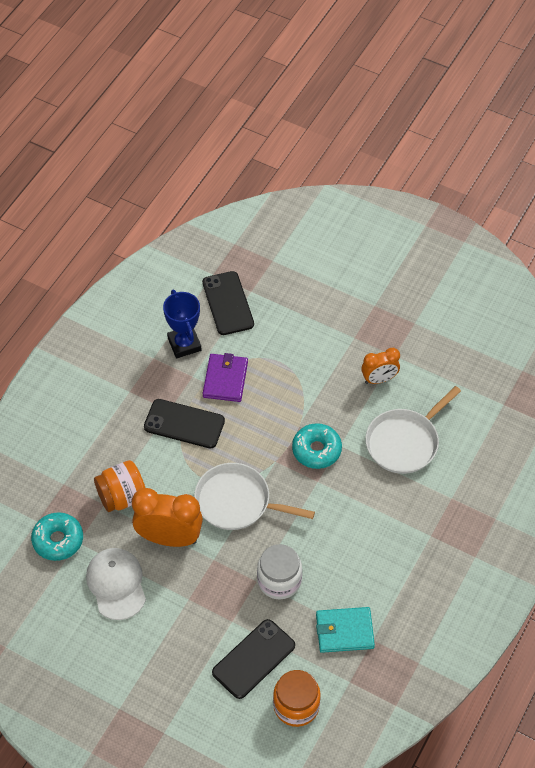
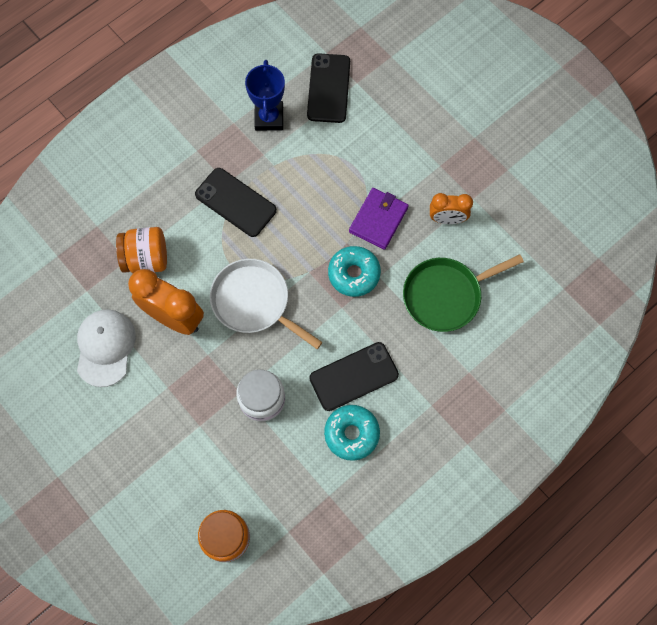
camera: 20 degrees right, 15 degrees up
(58, 540) = (68, 282): turquoise donut -> turquoise donut (351, 434)
(225, 379) = (294, 168): purple wallet -> purple wallet (378, 219)
(253, 659) = (204, 473): black phone -> black phone (354, 376)
(344, 631) = (304, 476): turquoise wallet -> none
(404, 442) = (445, 295): white pan -> green pan

